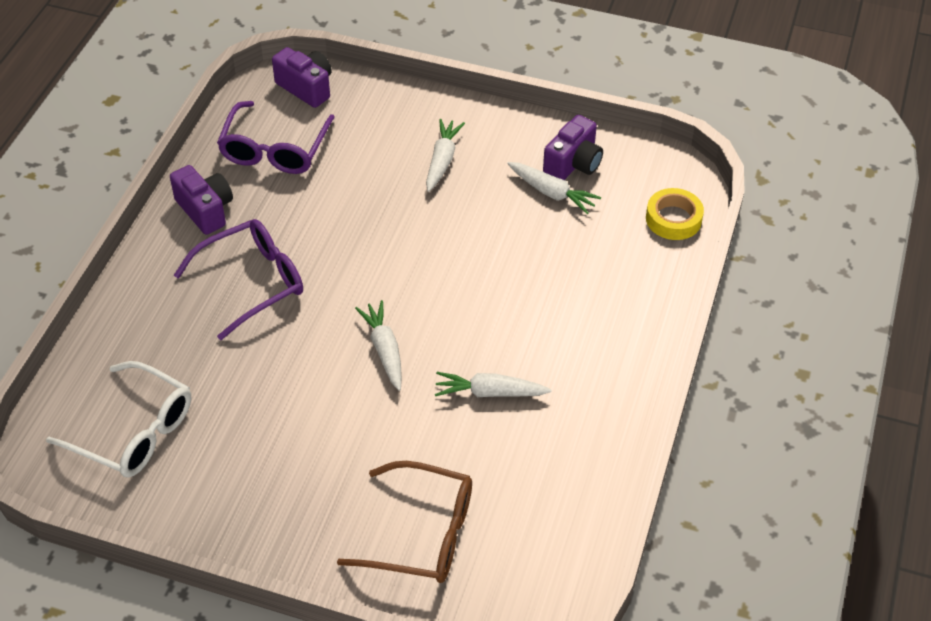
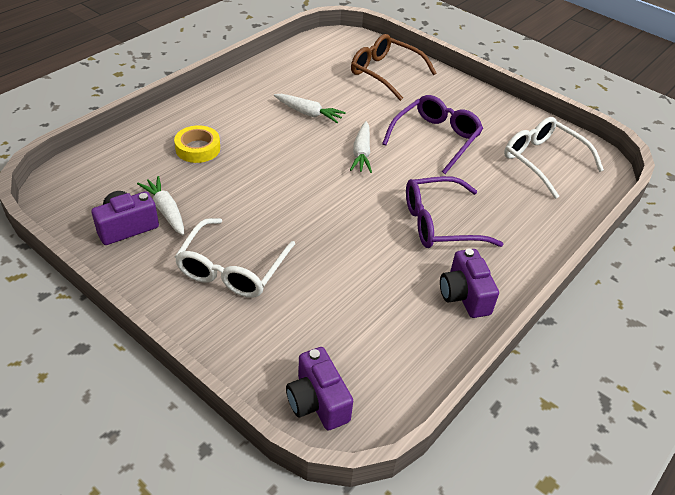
camera: 160 degrees left, 5 degrees down
(275, 149) = (380, 335): purple glasses -> purple glasses (435, 138)
(442, 160) = (232, 269): white carrot -> white glasses
(673, 219) = (97, 163): yellow tape -> yellow tape (198, 148)

